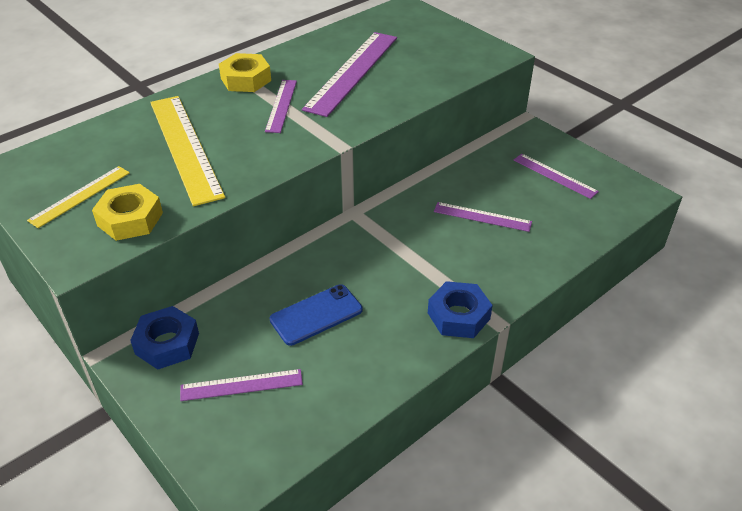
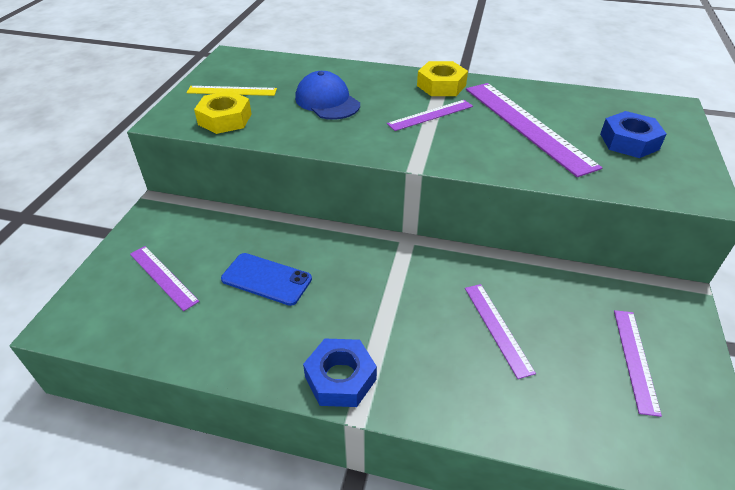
camera: 55 degrees right, 0 degrees up
(167, 343) = (181, 219): blue nut -> blue nut (629, 141)
(185, 147) = (327, 101): yellow ruler -> blue cap
(352, 72) = (527, 125): purple ruler -> purple ruler turned 75 degrees clockwise

